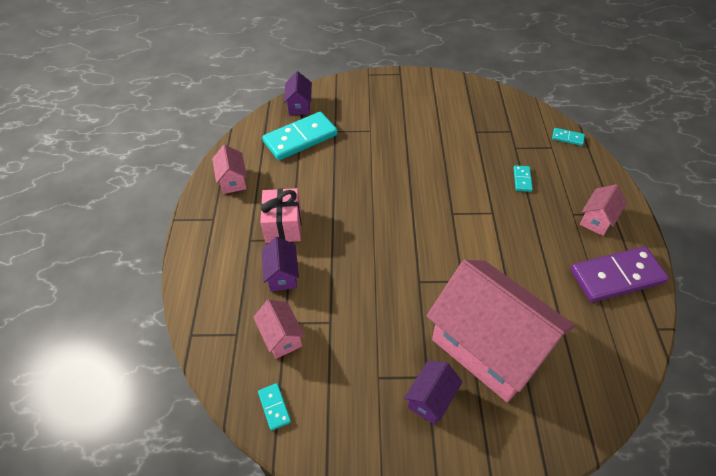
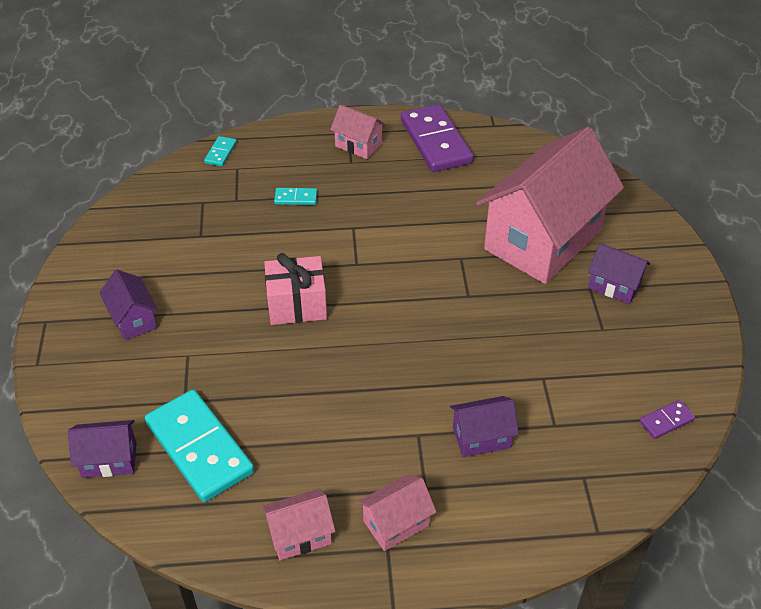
camera: 95 degrees left, 5 degrees down
(274, 407) = (666, 421): turquoise domino -> purple domino
(281, 337) = (575, 426): pink house -> pink house (396, 523)
(283, 225) = (393, 448): pink gift -> pink gift (297, 305)
(400, 107) = (133, 319): none -> purple house

